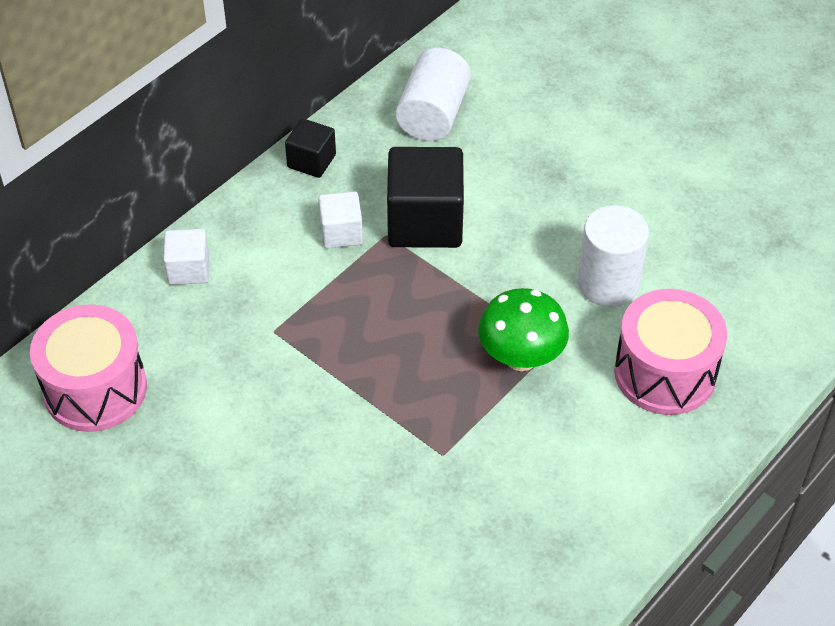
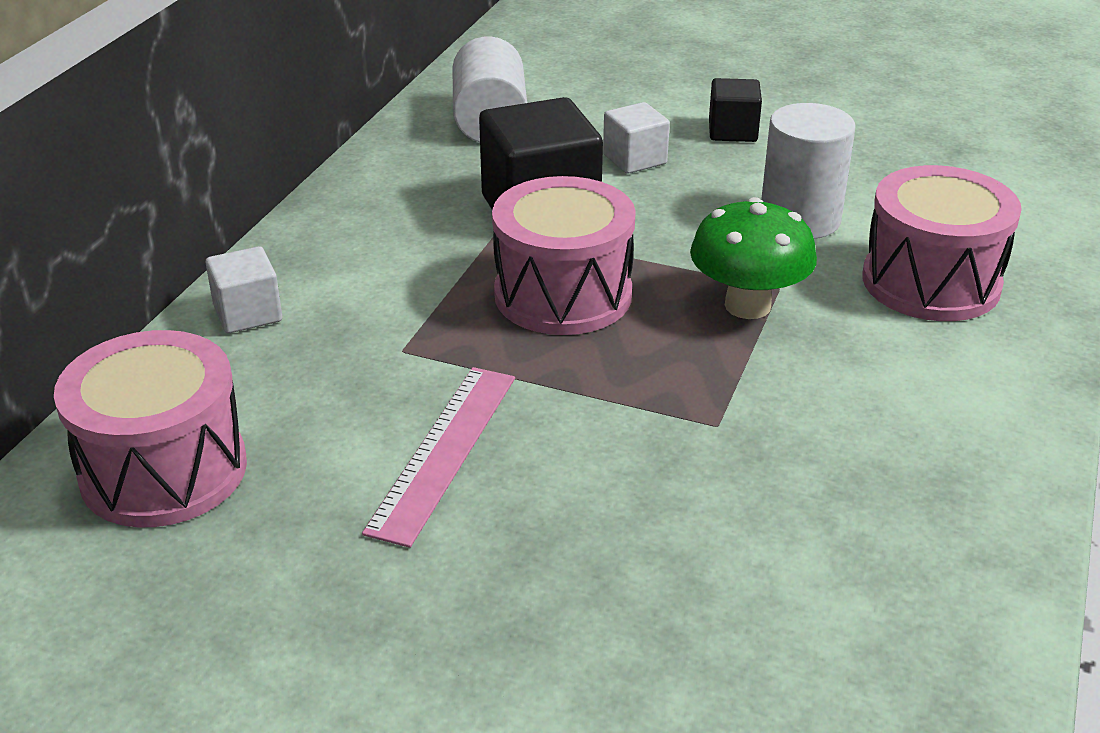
camera: 20 degrees left, 15 degrees down
(263, 424) = (444, 451): none -> pink ruler
(311, 161) = (362, 185): black cube -> black cube (732, 131)
(341, 233) = (439, 239): white cube -> white cube (634, 159)
(400, 311) = (563, 295): none -> pink drum

